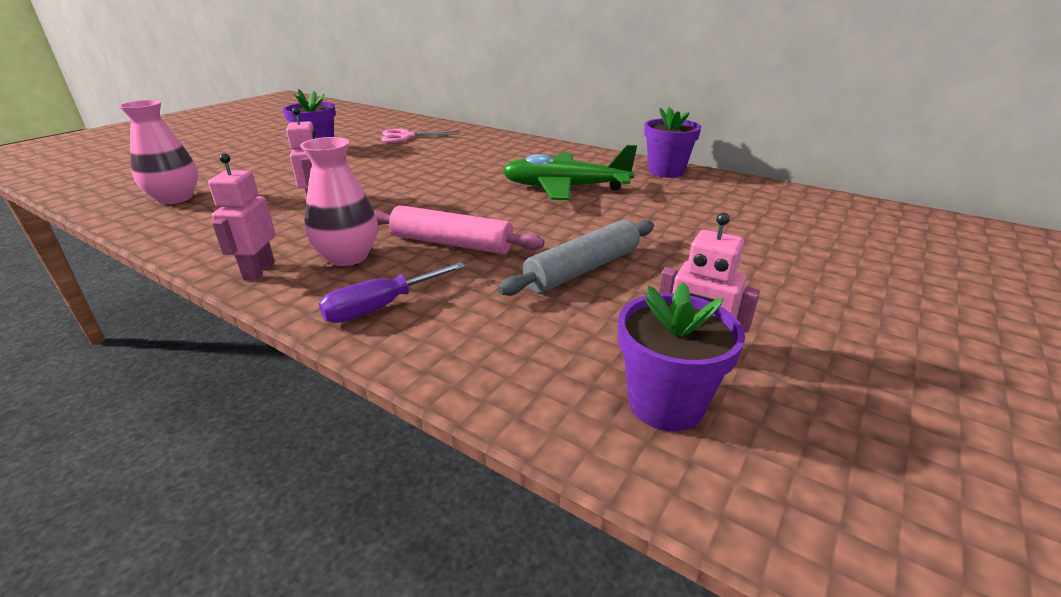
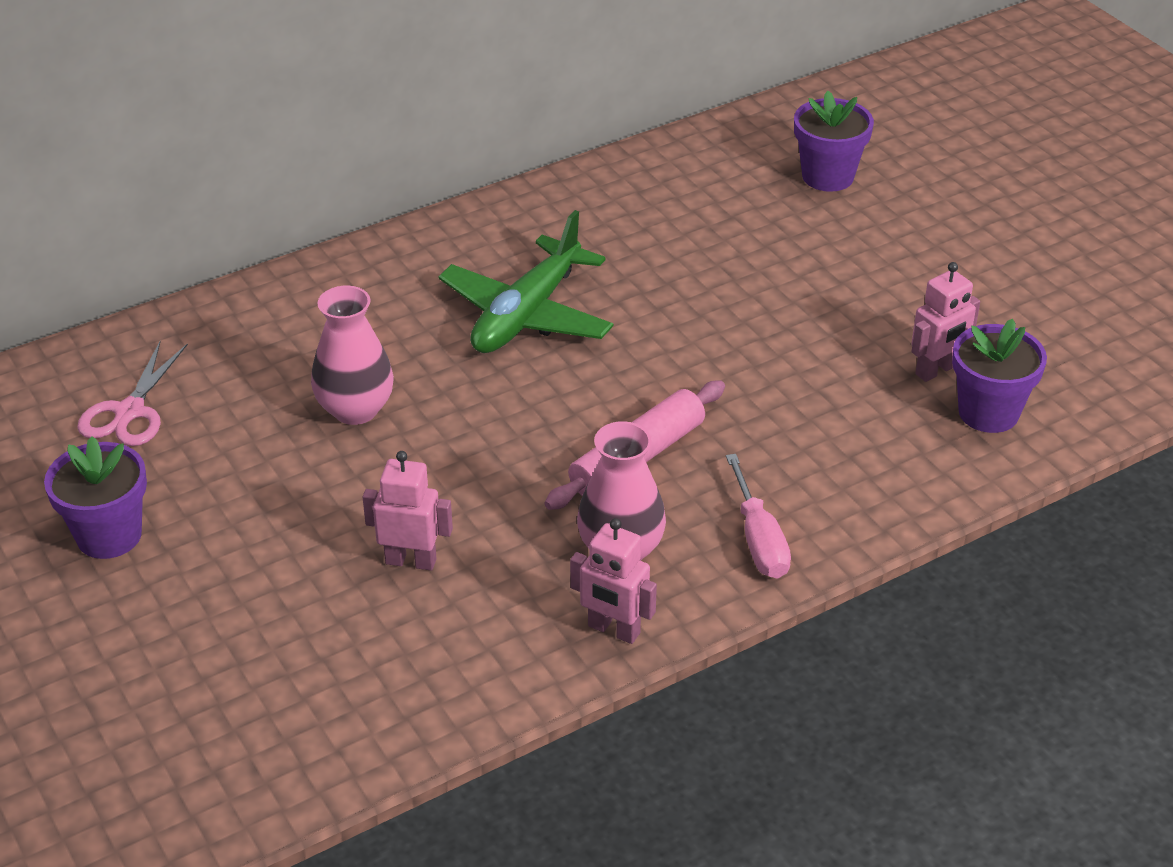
camera: 65 degrees left, 10 degrees up
(175, 198) = (264, 724): pink vase -> pink vase (355, 409)
(382, 306) = (758, 539): purple screwdriver -> pink screwdriver
(583, 269) = (762, 379): grey rolling pin -> none
(666, 171) = (534, 208): purple flower pot -> purple flower pot (828, 176)

